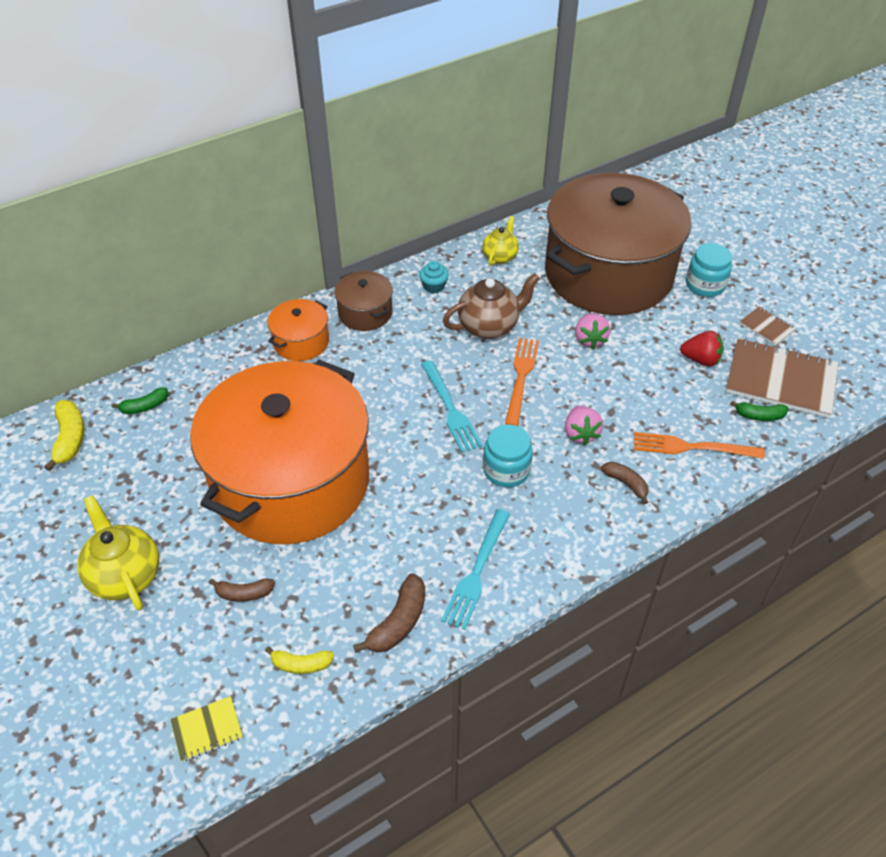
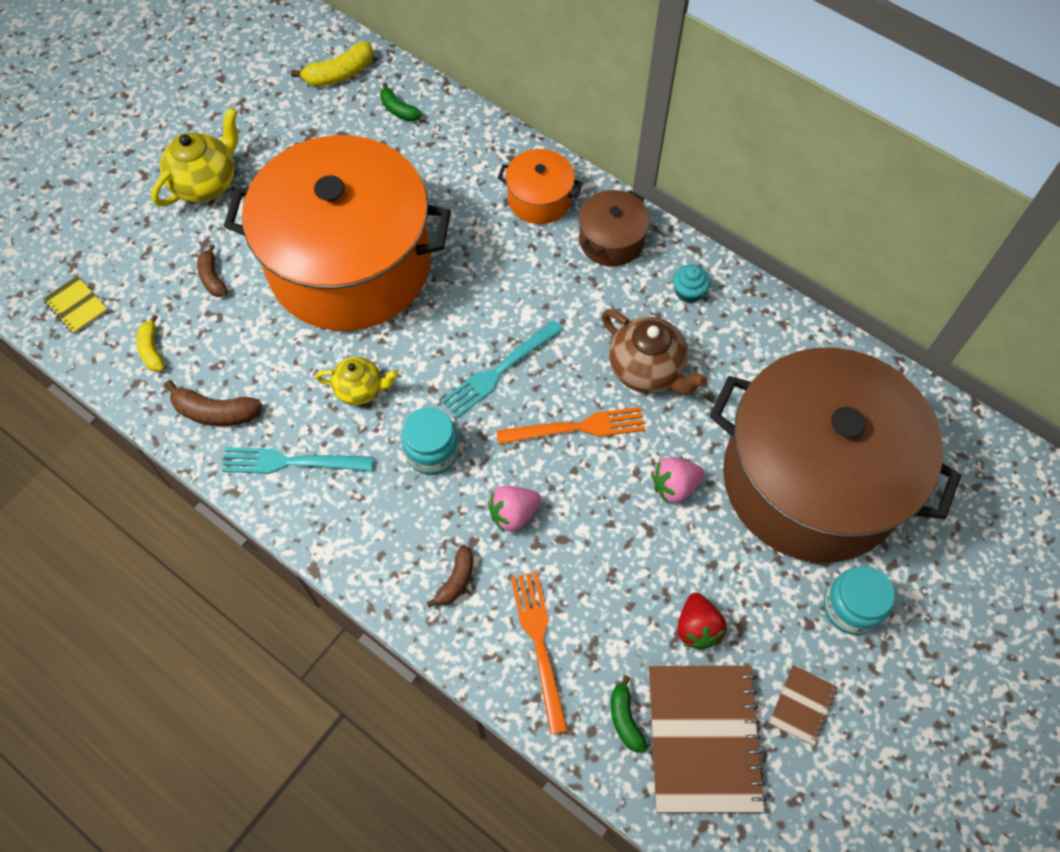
camera: 70 degrees right, 15 degrees up
(500, 256) = (779, 345): yellow teapot -> yellow teapot (360, 389)

